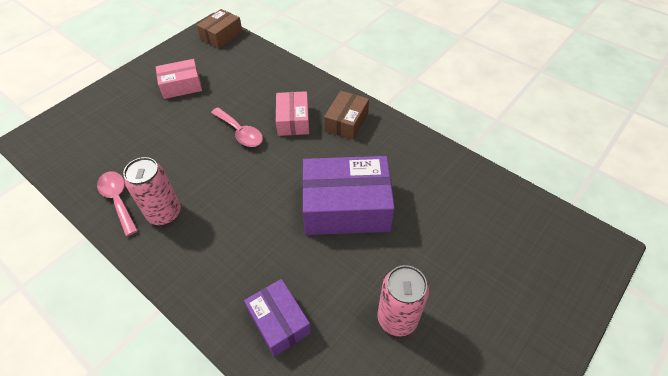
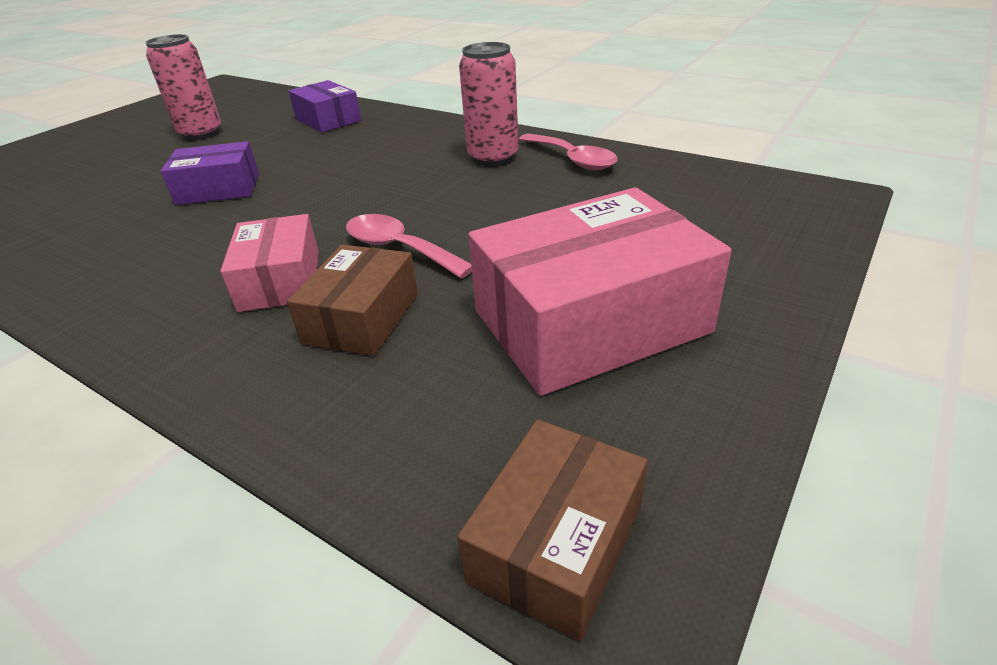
camera: 175 degrees right, 15 degrees down
(181, 86) = (590, 321): pink box -> pink box, size x1.76
(346, 122) = (155, 291): brown box -> brown box (362, 318)
(346, 207) = (218, 189): purple box -> purple box, size x0.57

